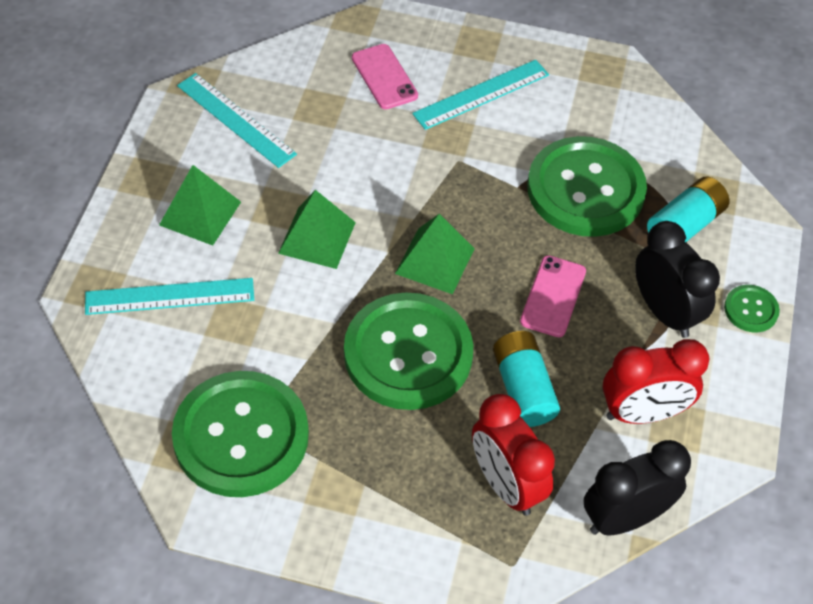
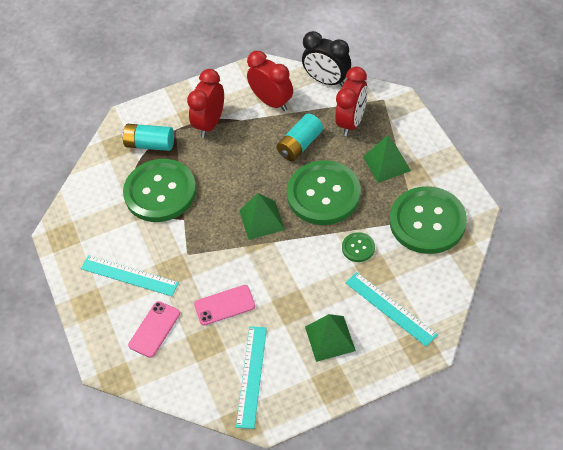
camera: 120 degrees left, 0 degrees up
(317, 237) = (294, 276): green pyramid -> green pyramid (386, 163)
(553, 296) = (239, 165): pink phone -> pink phone (224, 305)
(664, 312) = (210, 123): black clock -> red clock
(751, 310) = (180, 98): green button -> green button (358, 248)

